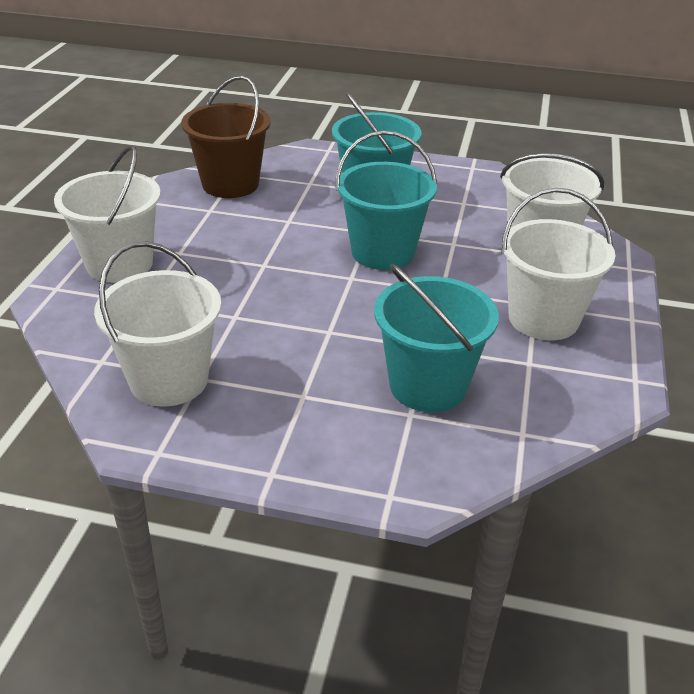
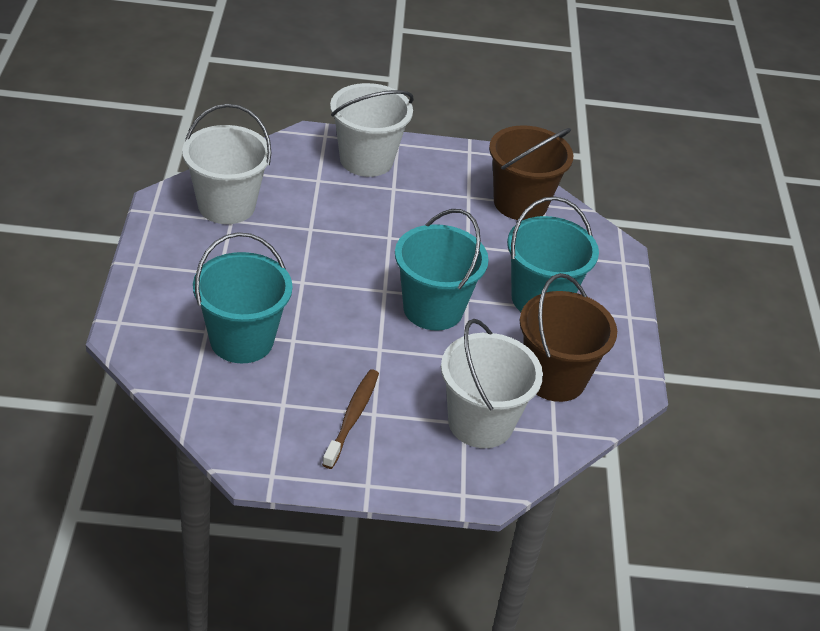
camera: 75 degrees right, 5 degrees up
(478, 203) = (554, 378): none -> brown bucket
(543, 319) = (352, 418): white bucket -> brown toothbrush

